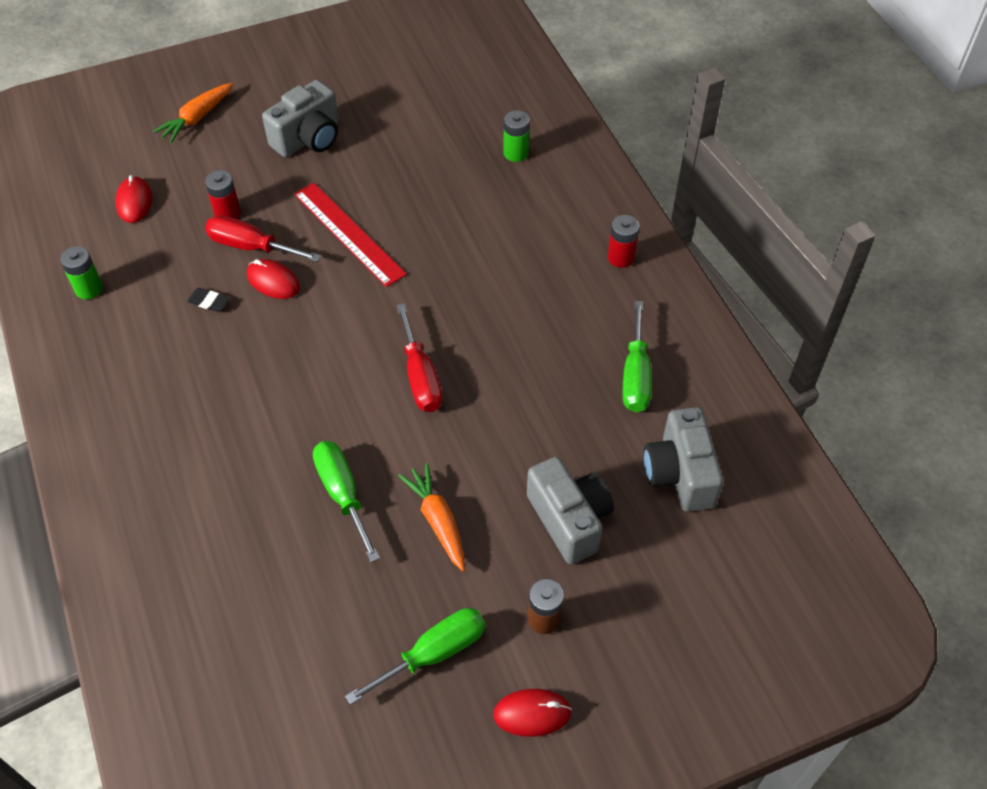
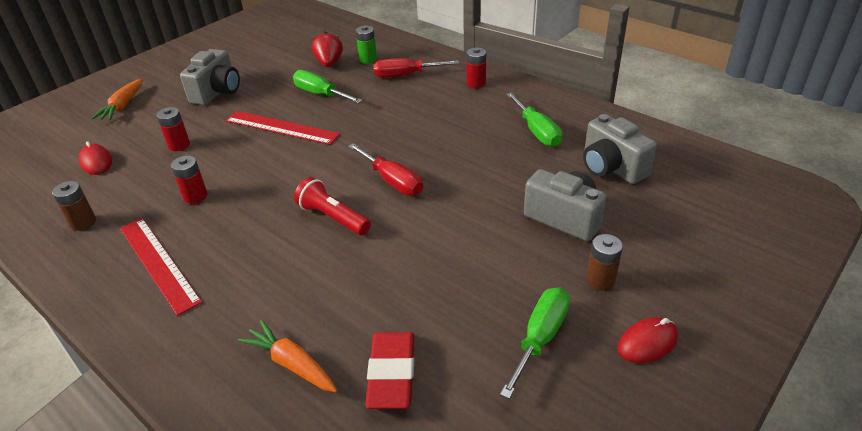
camera: 25 degrees left, 15 degrees down
(89, 289) = (83, 222): green battery -> brown battery
(134, 380) = (158, 263): none -> red ruler
(209, 302) = (195, 196): black eraser -> red battery
(251, 246) = (210, 156): red screwdriver -> red screwdriver (405, 75)
(273, 281) = (241, 169): red mouse -> none
(274, 619) = (391, 373): none -> red eraser
(328, 399) = (333, 217): none -> red flashlight
(342, 494) = (387, 268): green screwdriver -> green screwdriver (320, 94)
(437, 520) = (472, 255): orange carrot -> orange carrot (292, 364)
(464, 140) = (329, 63): none -> red strawberry

